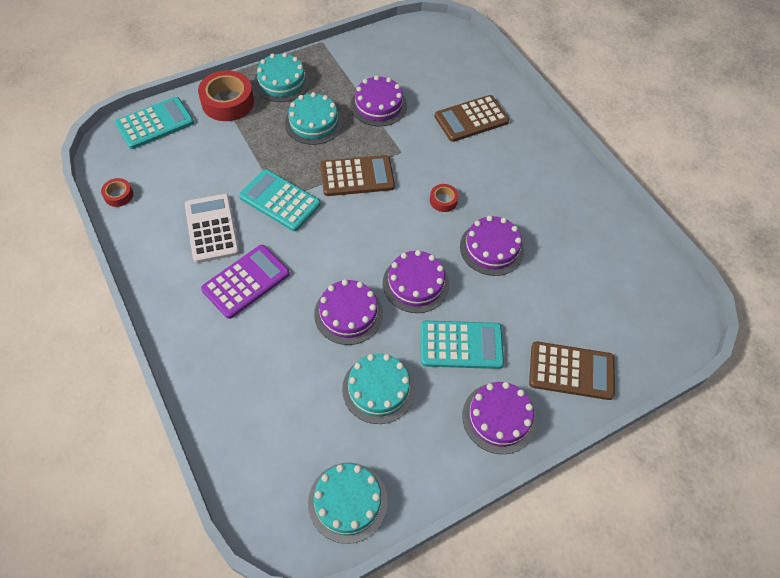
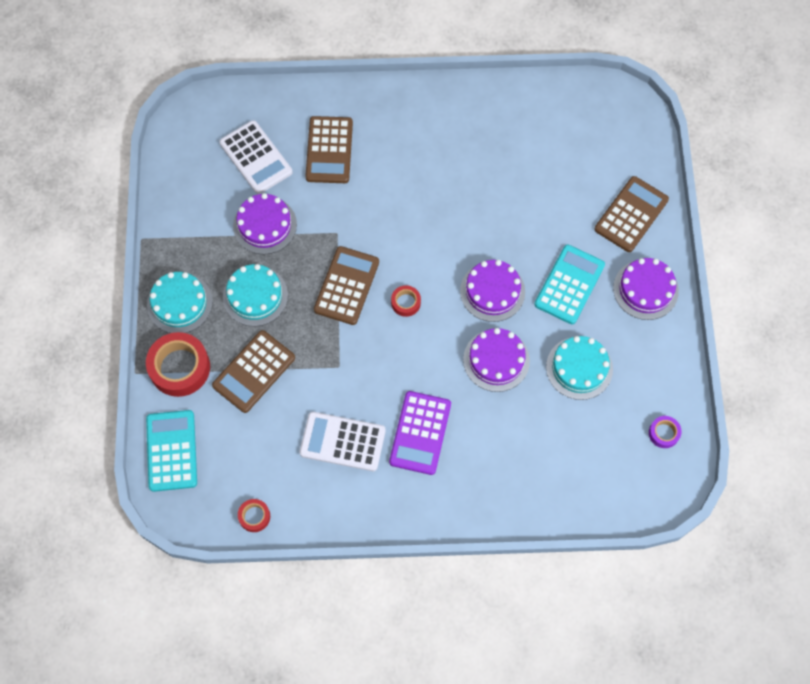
camera: 60 degrees left, 10 degrees up
(246, 282) = (420, 433): purple calculator -> purple calculator turned 150 degrees counterclockwise
(247, 146) = (254, 371): none -> brown calculator
(280, 200) = (340, 367): turquoise calculator -> none
(347, 502) = (664, 433): turquoise cake -> purple tape
(432, 78) = (256, 158): none -> white calculator
(443, 200) = (414, 224): red tape -> red tape (406, 302)
(491, 248) = (486, 211): purple cake -> none

